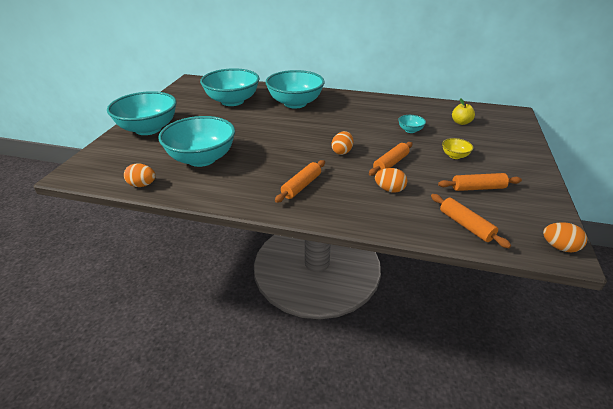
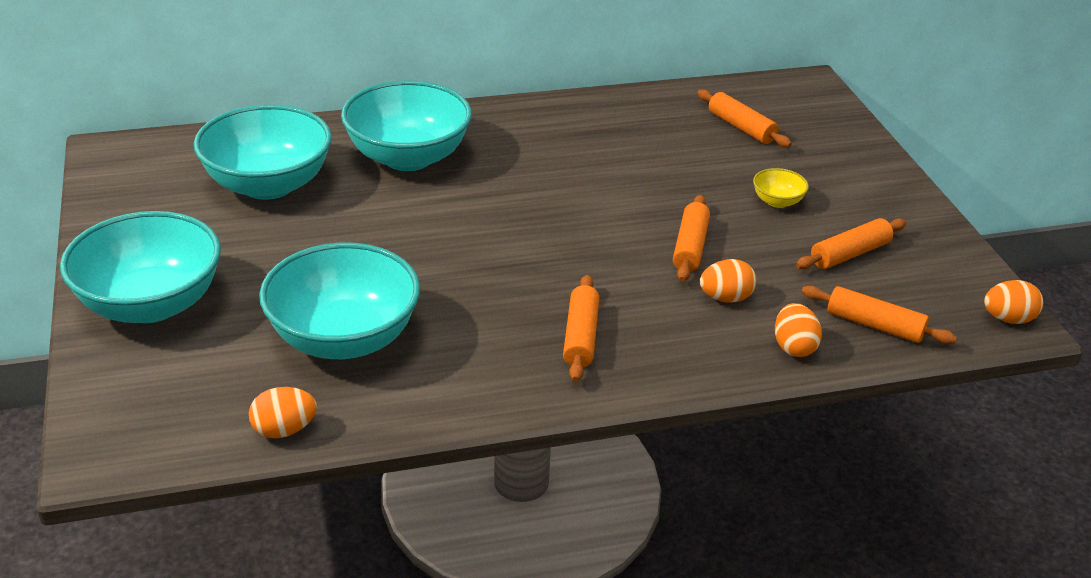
camera: 30 degrees left, 0 degrees up
(342, 152) = (591, 246): orange egg -> orange egg (794, 347)
(410, 130) = (671, 167): turquoise bowl -> none
(461, 122) = (741, 127): yellow apple -> orange rolling pin

